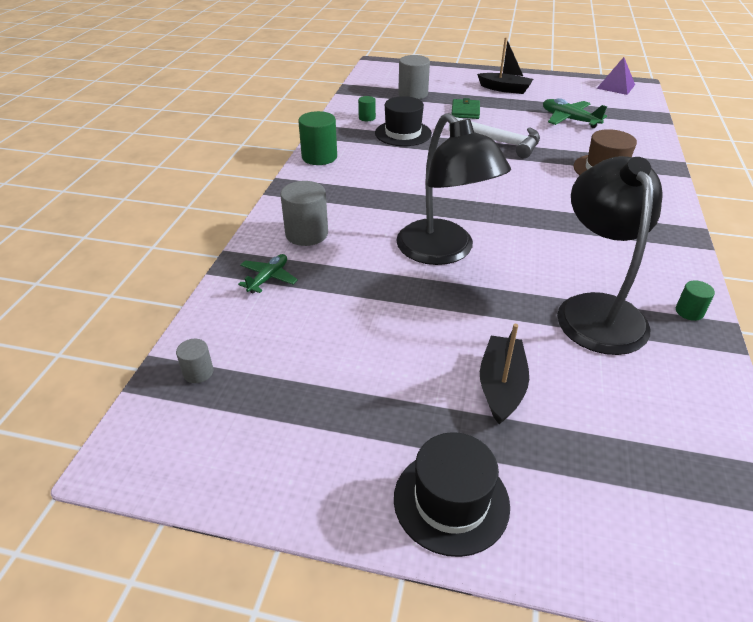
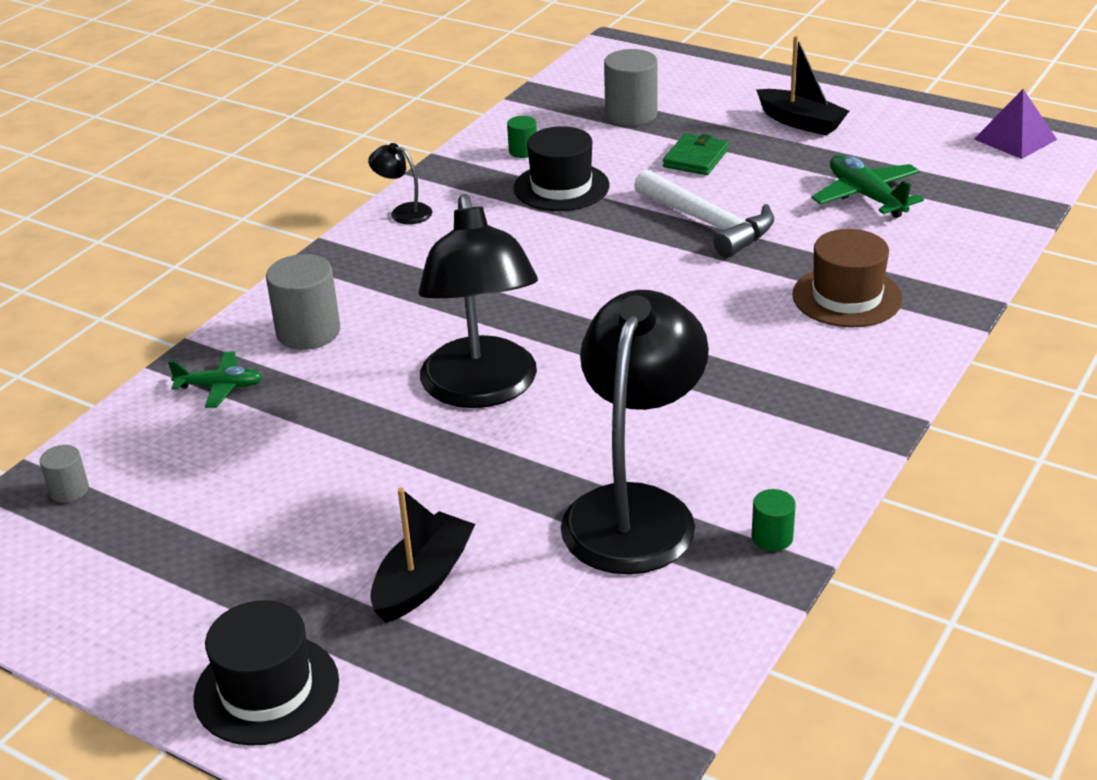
camera: 20 degrees right, 5 degrees down
(268, 278) = (220, 387): green plane -> green plane turned 45 degrees clockwise
(319, 157) = (403, 212): green cylinder -> black lamp

